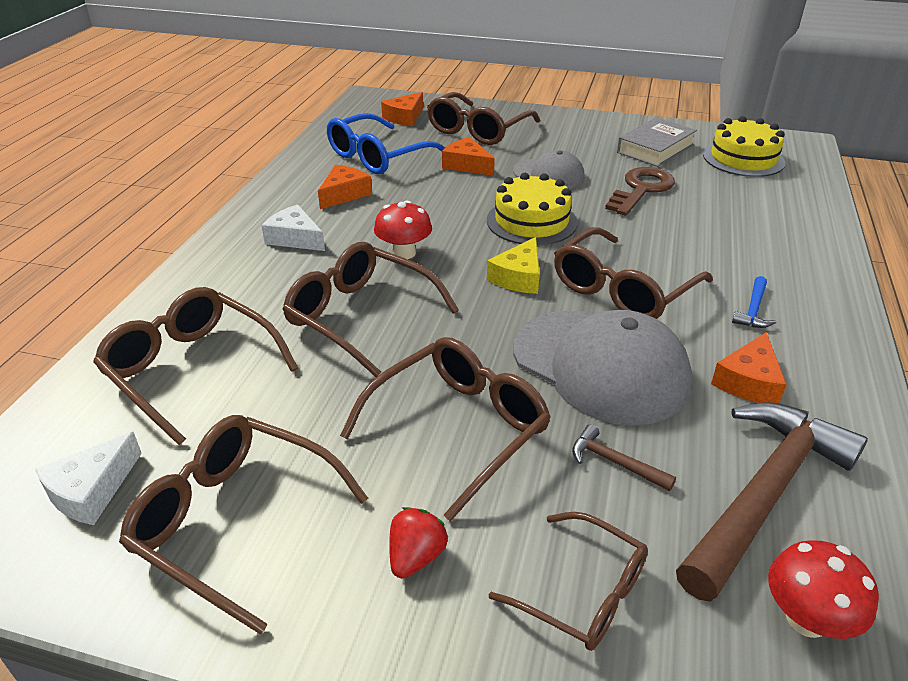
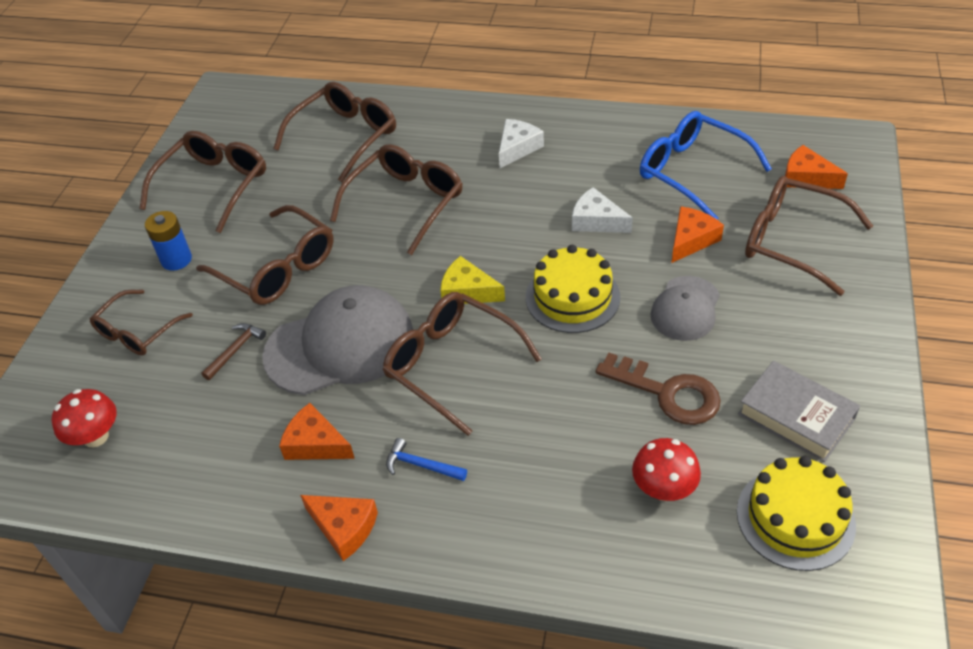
camera: 90 degrees right, 10 degrees up
(91, 490) = (245, 129): white cheese -> white cheese (596, 221)
(344, 194) = (603, 162): orange cheese -> orange cheese (344, 528)
(404, 253) = (501, 215): red mushroom -> red mushroom (663, 489)
(416, 557) = (176, 259): red strawberry -> blue battery
(600, 366) = (340, 345): grey cap -> grey cap turned 150 degrees counterclockwise
(765, 494) = (194, 433): brown hammer -> none

